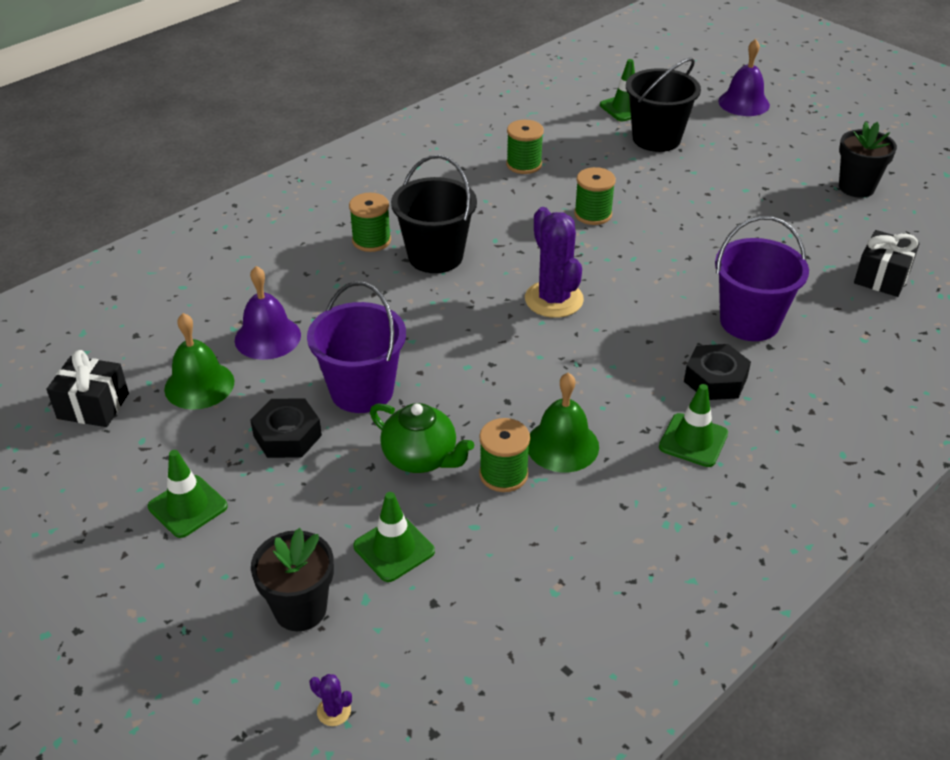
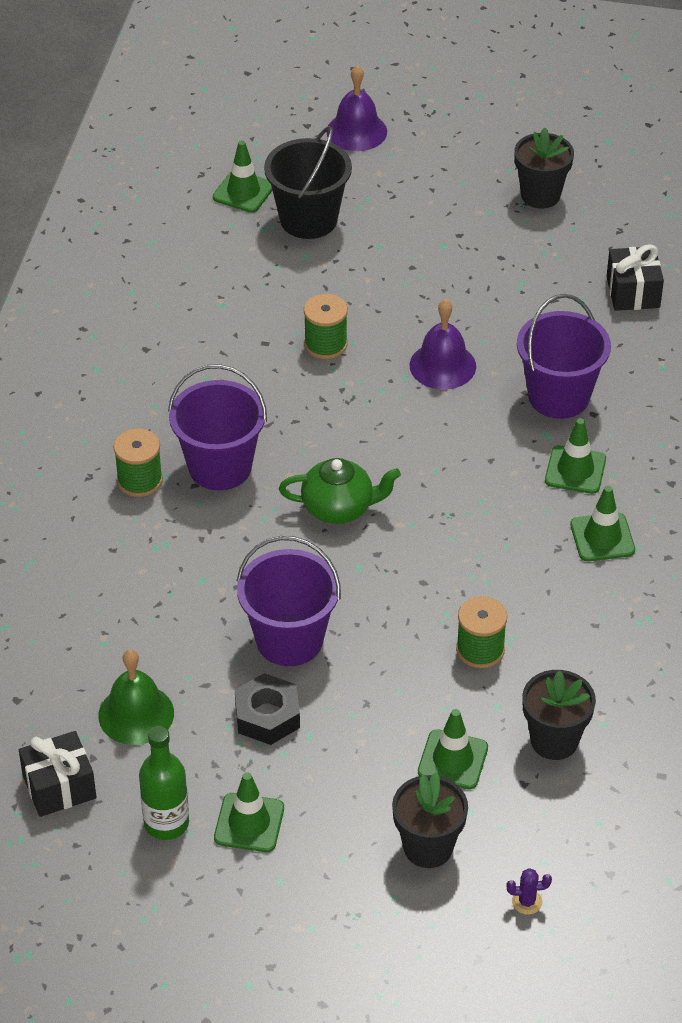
camera: 35 degrees left, 5 degrees up
(131, 472) = (166, 823): none -> green bottle
(267, 337) = (148, 634): purple bell -> purple bell (442, 365)
(421, 458) = (400, 673): green teapot -> green teapot (339, 508)
(435, 256) = (220, 467): black bucket -> purple bucket
(496, 582) = (554, 740): none -> black flower pot
(524, 164) = (205, 315): green spool -> none
(554, 299) = (372, 459): purple cactus -> none
(562, 445) = (504, 598): green bell -> none
(715, 379) = (575, 470): black nut -> green traffic cone

